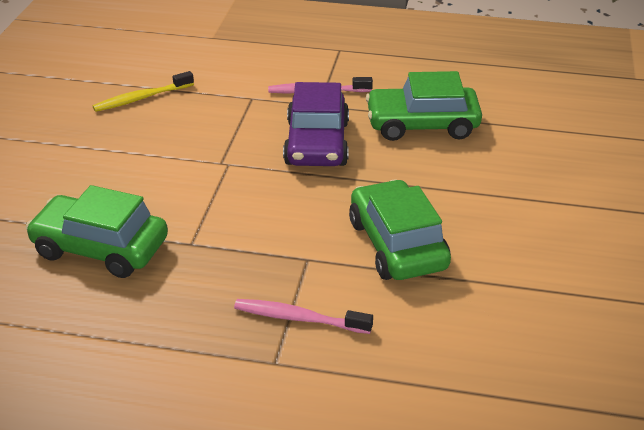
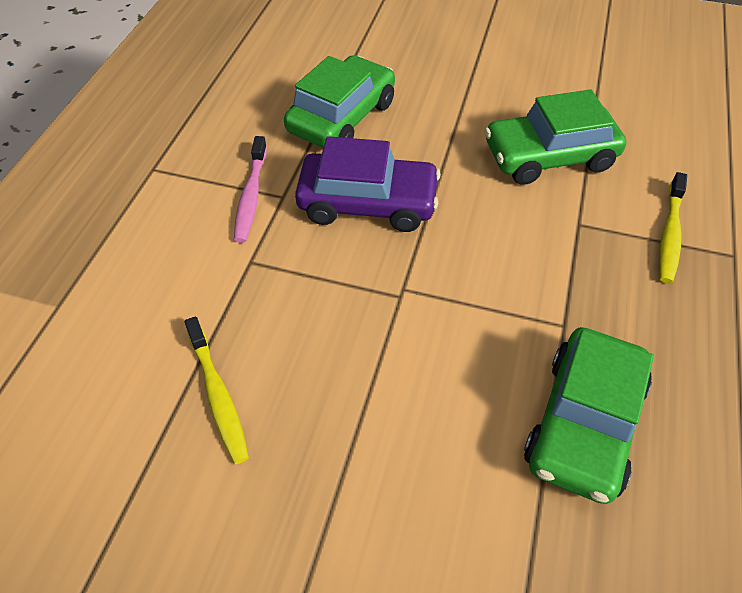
camera: 85 degrees left, 15 degrees up
(298, 318) = (669, 234): pink toothbrush -> yellow toothbrush
(422, 124) = (342, 117): green car -> green car turned 150 degrees counterclockwise

